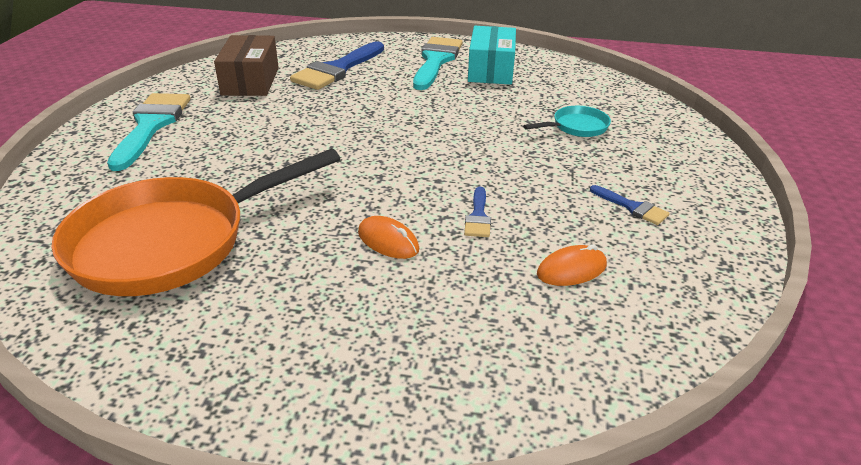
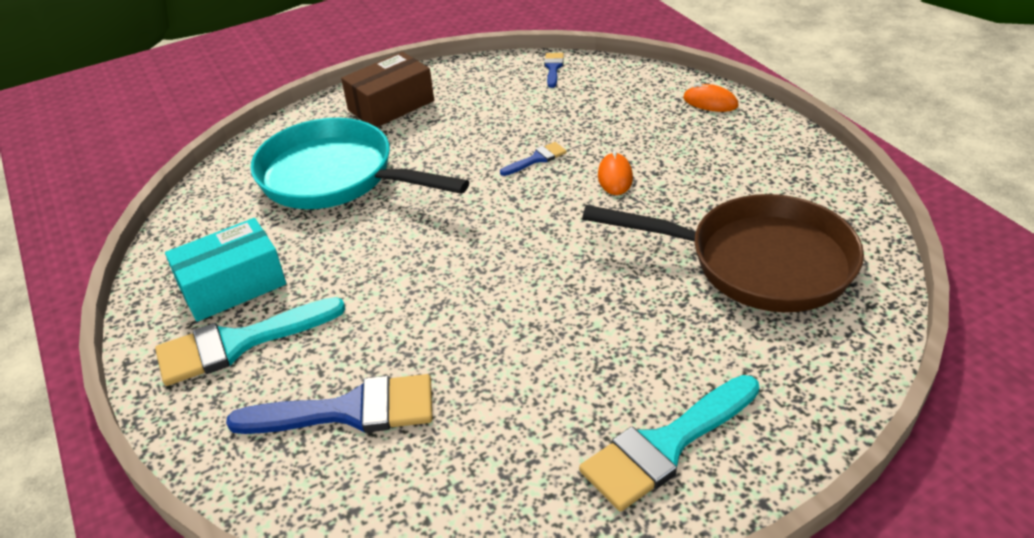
camera: 125 degrees left, 5 degrees up
(171, 242) = (759, 262): orange pan -> brown pan
(250, 81) = (468, 465): brown box -> brown box (391, 105)
(571, 270) = (546, 107): orange mouse -> orange mouse (710, 102)
(576, 127) = (335, 177): turquoise pan -> turquoise pan, size x2.33
(632, 207) = (444, 112): blue brush -> blue brush (553, 68)

